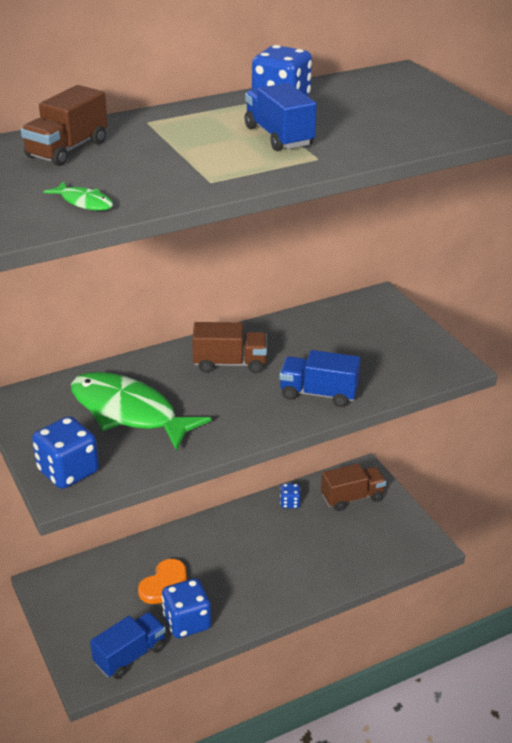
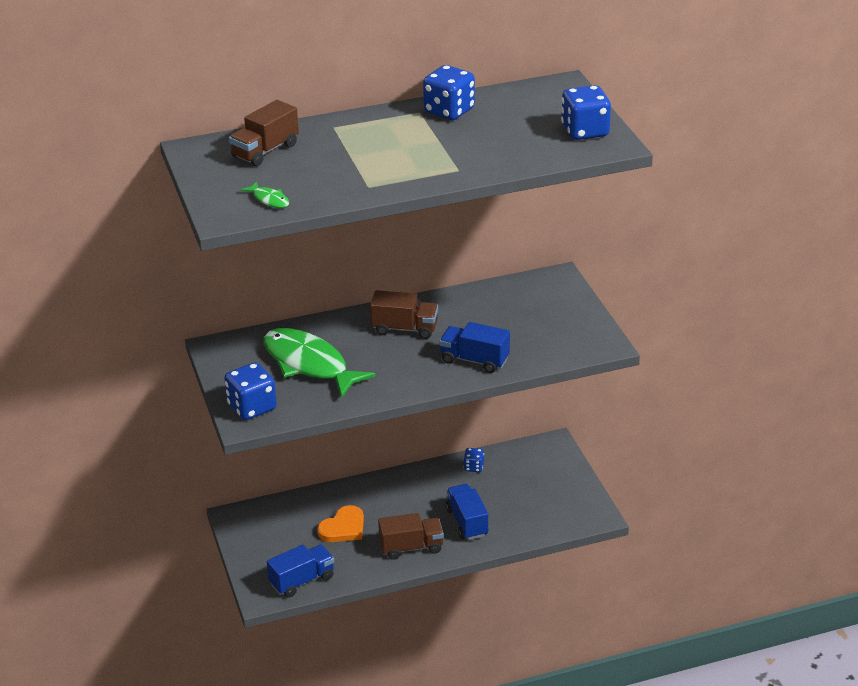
camera: 10 degrees right, 0 degrees up
(187, 622) = (356, 559): blue dice -> blue dice (585, 131)
(279, 136) = (435, 147): blue truck -> blue truck (467, 522)
(352, 498) = (535, 467): brown truck -> brown truck (411, 547)

